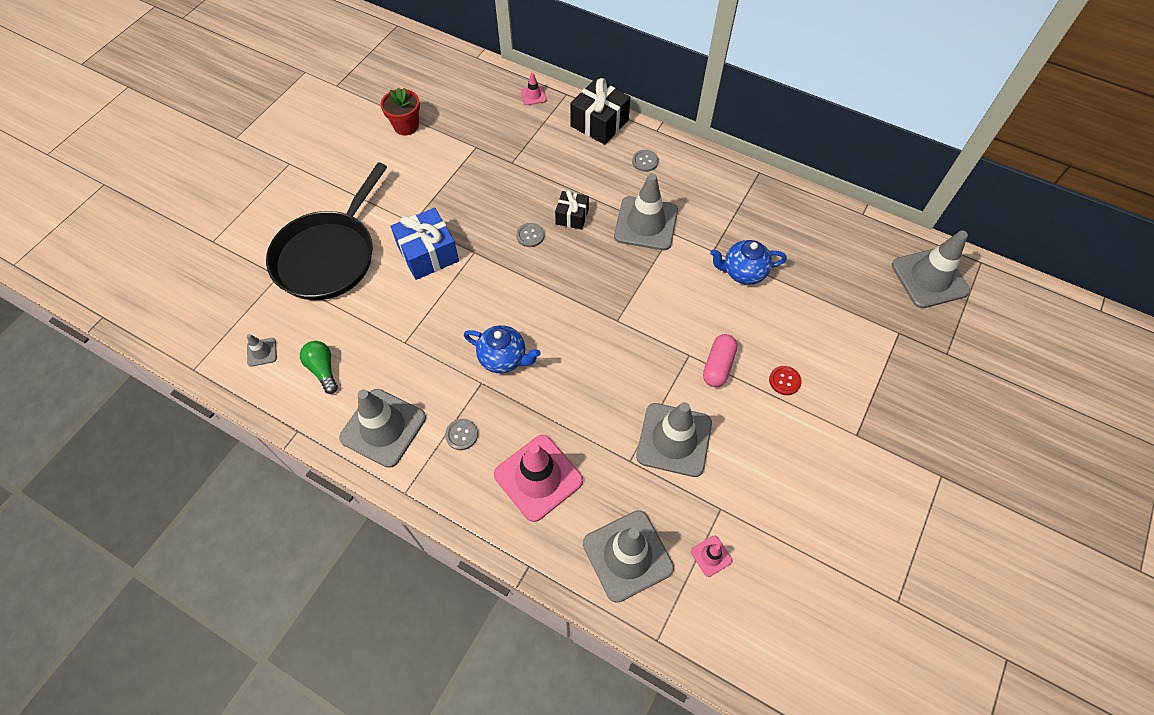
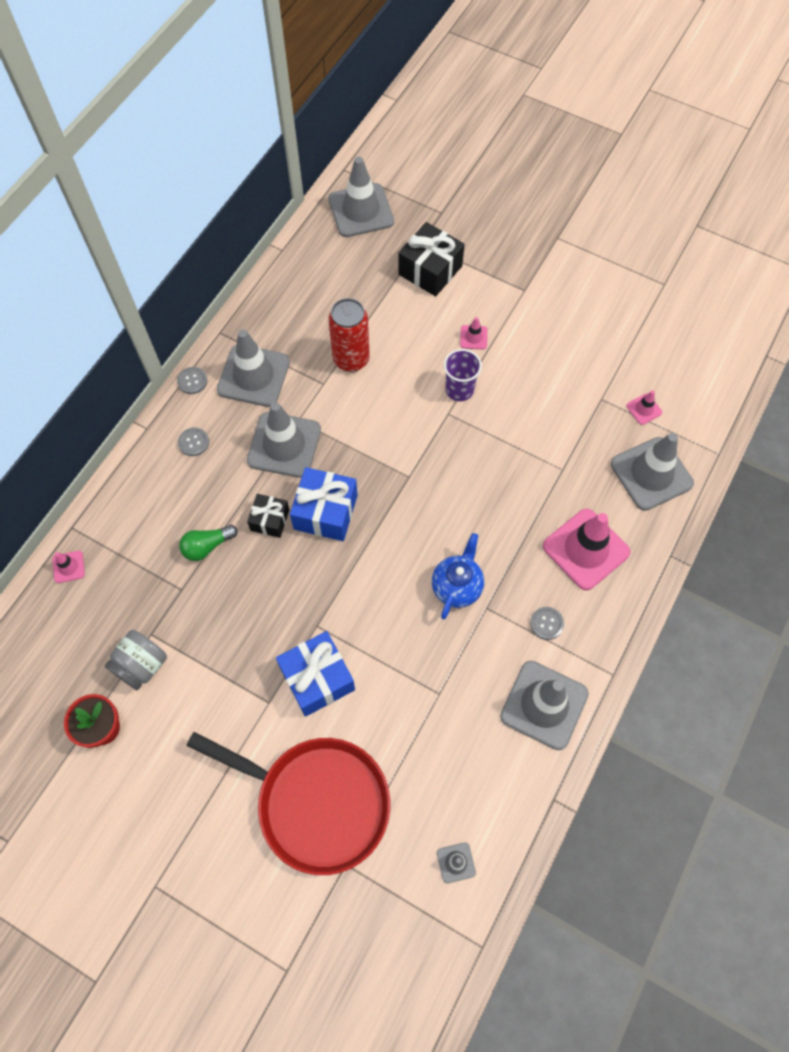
camera: 90 degrees left, 5 degrees up
(323, 369) = (477, 782): green light bulb -> green light bulb (207, 546)
(328, 256) = (316, 802): black pan -> red pan
(451, 143) = (141, 665): none -> grey jar
(530, 235) = (295, 564): grey button -> grey button (192, 381)
(580, 256) = (325, 512): none -> blue gift
(599, 123) = (127, 489): black gift -> black gift (430, 270)
(674, 439) = (538, 431): grey traffic cone -> grey traffic cone (253, 376)
(718, 366) = (459, 390): pink capsule -> purple cup
(743, 272) = (351, 359): blue teapot -> red can
(784, 381) = (473, 337): red button -> pink traffic cone

